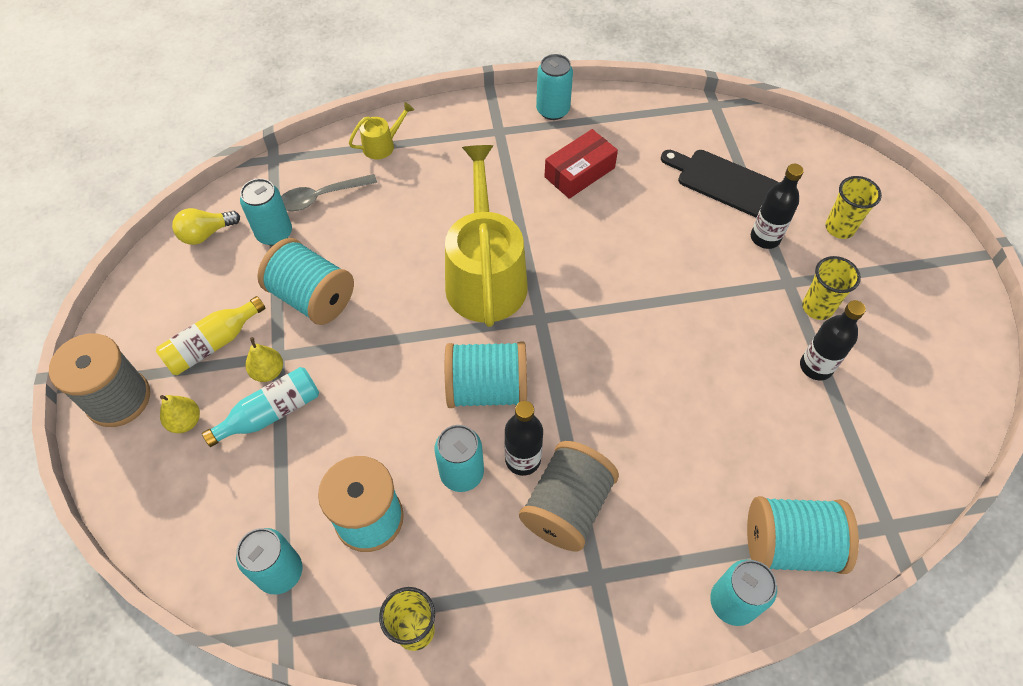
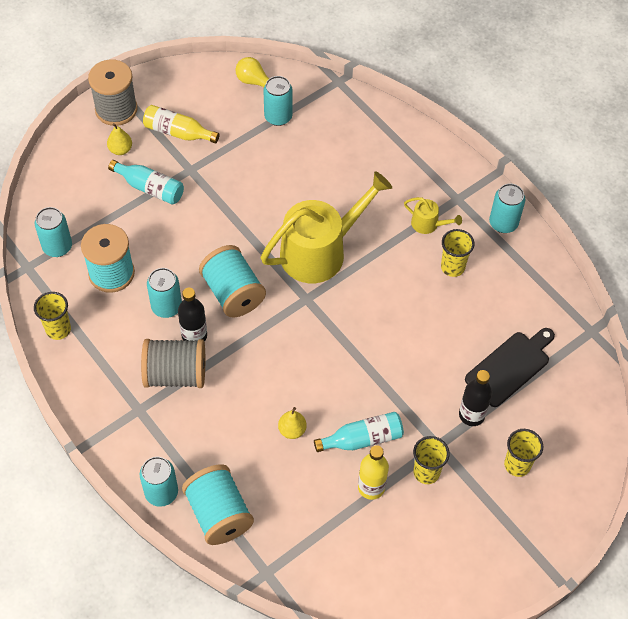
camera: 60 degrees right, 0 degrees up
(268, 372) = (176, 171): yellow pear -> yellow pear (292, 430)
(312, 298) = (242, 164): turquoise spool -> none
(321, 197) = (324, 125): grey spoon -> none
(382, 145) = (393, 136): yellow watering can -> yellow watering can (428, 224)
(579, 172) = (452, 267): red box -> yellow cup
(723, 182) = (510, 367): black cutting board -> black cutting board turned 45 degrees clockwise
(751, 347) = (362, 439): none -> turquoise bottle
(816, 367) = (371, 487): black bottle -> yellow bottle

